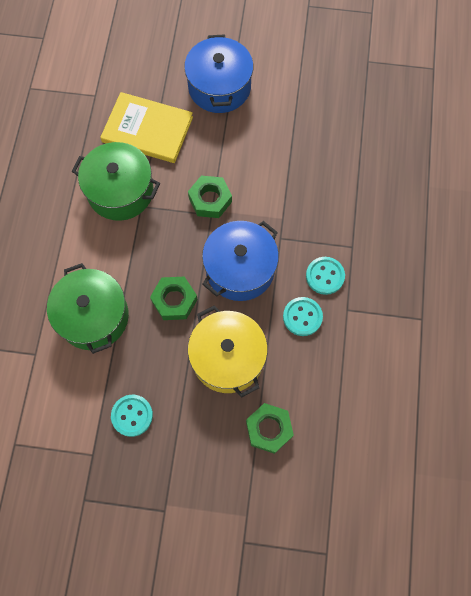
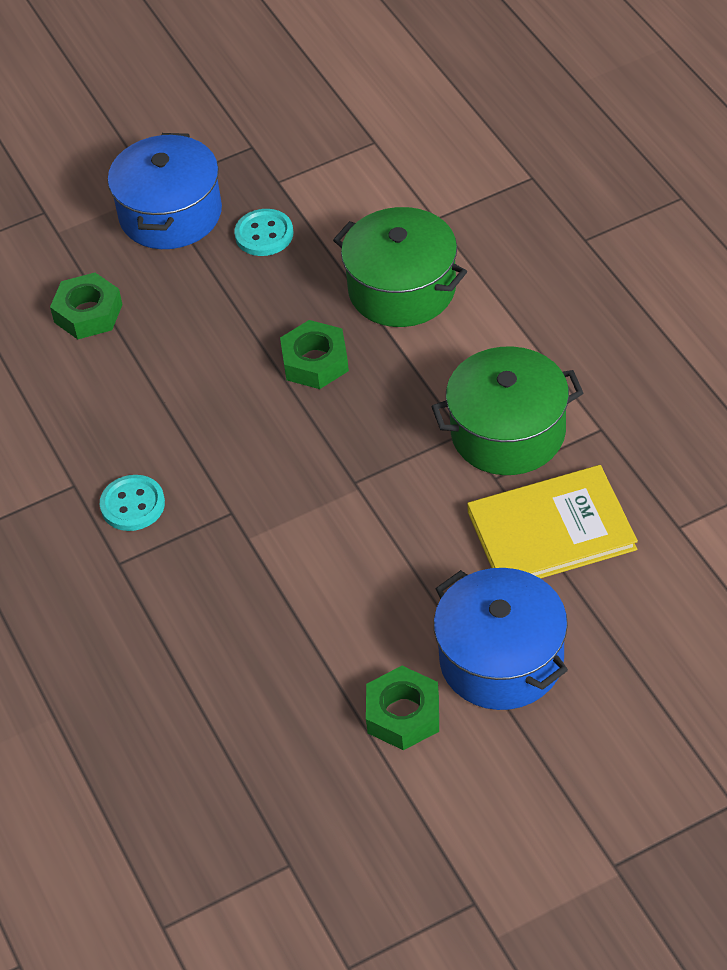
camera: 150 degrees right, 20 degrees down
(210, 200) = (372, 498): green nut -> green nut (403, 715)
(228, 358) = (194, 347): yellow pot -> none
(240, 269) = (258, 444): blue pot -> blue pot (170, 214)
(302, 317) = (130, 442): turquoise button -> none

